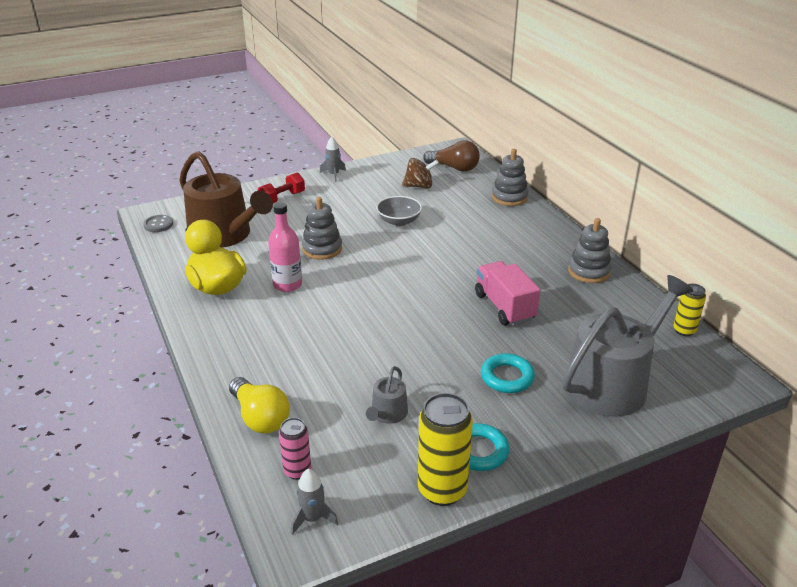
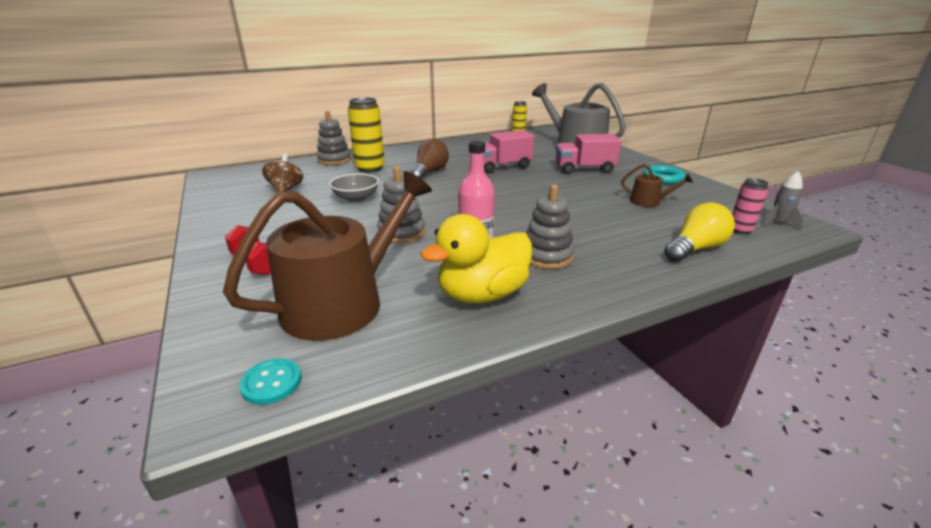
camera: 90 degrees left, 5 degrees down
(158, 224) = (271, 382): grey button -> turquoise button
(333, 175) = (213, 232): grey rocket -> none
(387, 414) = (649, 201): grey watering can -> brown watering can
(442, 490) = (707, 187): yellow can -> yellow can (370, 168)
(454, 168) = (257, 176): brown light bulb -> brown light bulb (429, 173)
(507, 377) = (584, 169): turquoise ring -> pink truck
(589, 271) = (455, 146): grey stacking toy -> grey stacking toy (546, 256)

